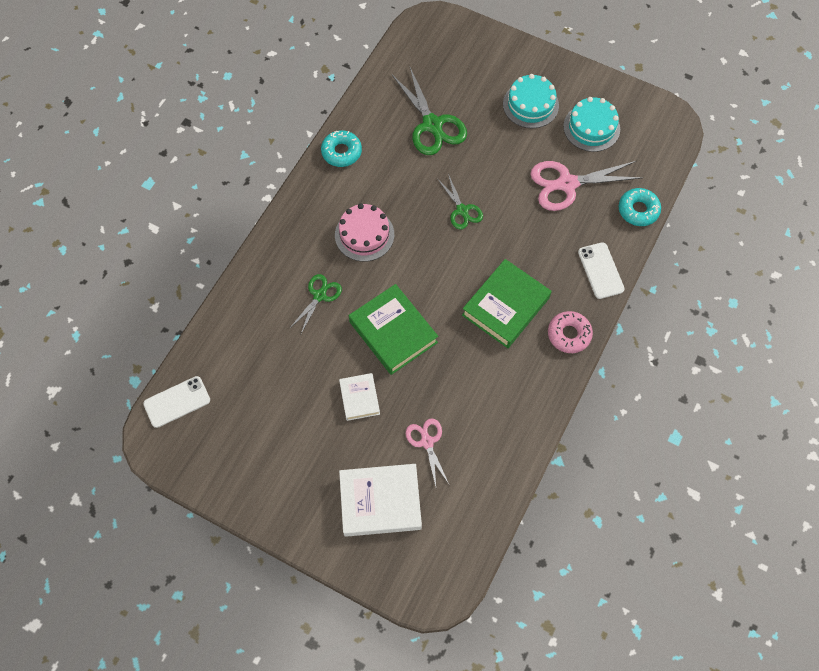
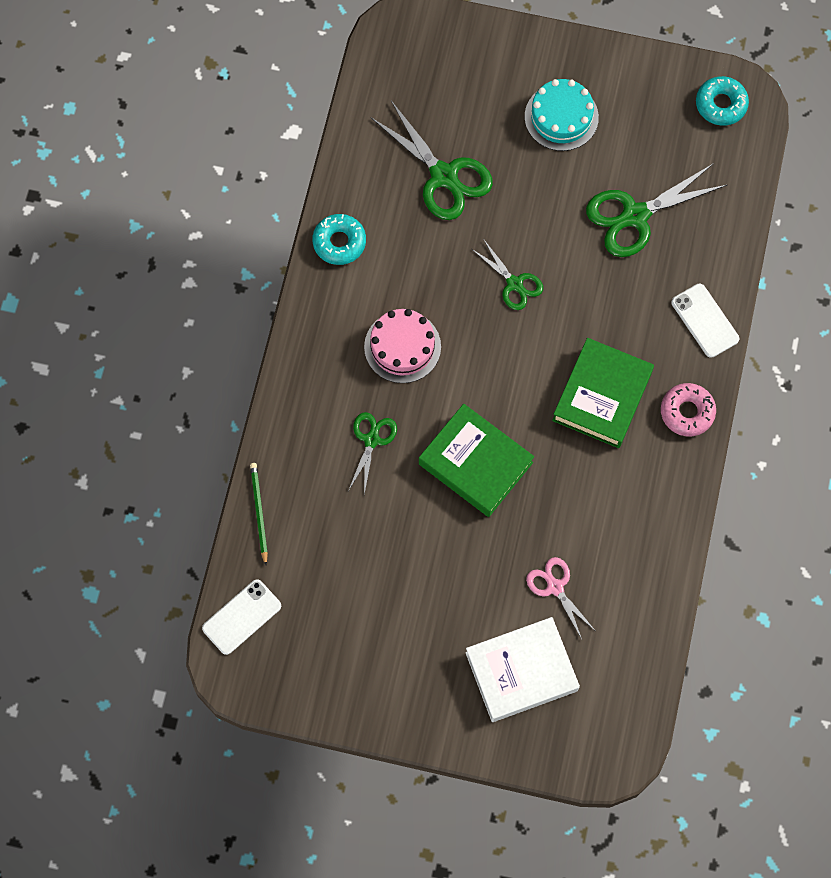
camera: 15 degrees left, 5 degrees up
(217, 327) = (259, 512): none -> green pencil
(359, 398) = (460, 555): white book -> none
(567, 184) = (635, 216): pink scissors -> green scissors
(591, 127) = (646, 130): turquoise cake -> none
(638, 210) = (731, 229): turquoise donut -> turquoise donut (721, 104)

